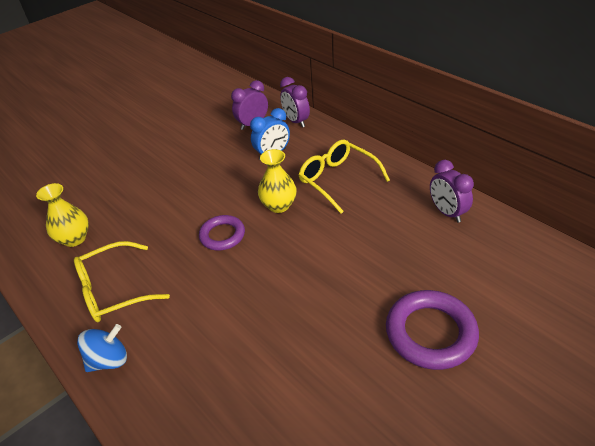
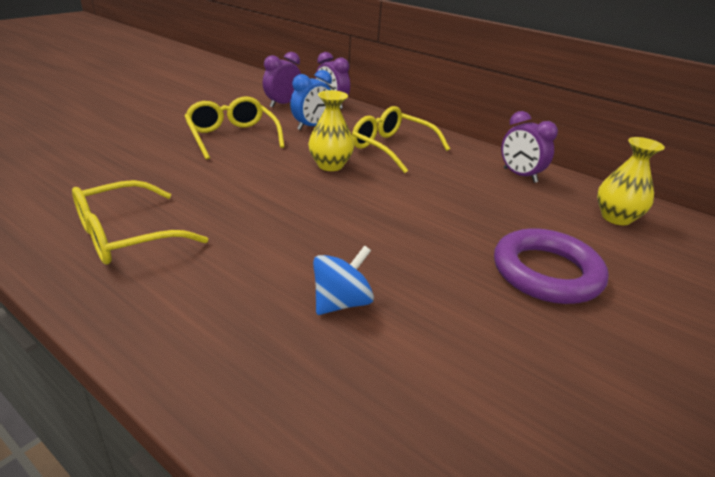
camera: 15 degrees left, 10 degrees down
(74, 239) = (65, 187): yellow vase -> yellow vase (616, 218)
(109, 360) = (126, 306): blue spinning top -> blue spinning top (341, 302)
(203, 172) = (232, 137): none -> yellow glasses
(222, 235) = (267, 188): purple ring -> none

